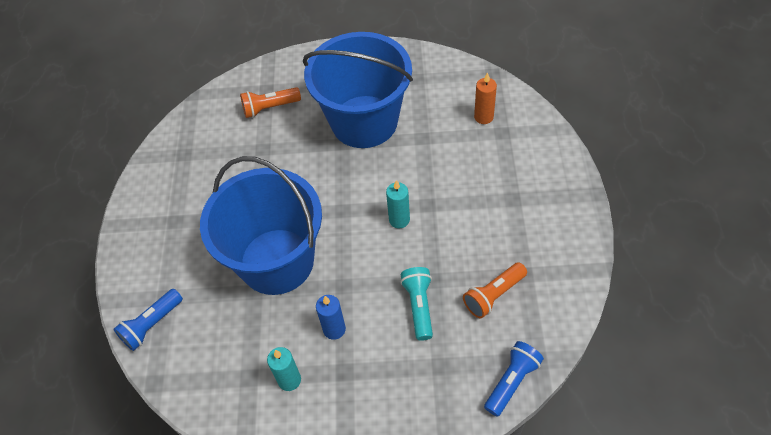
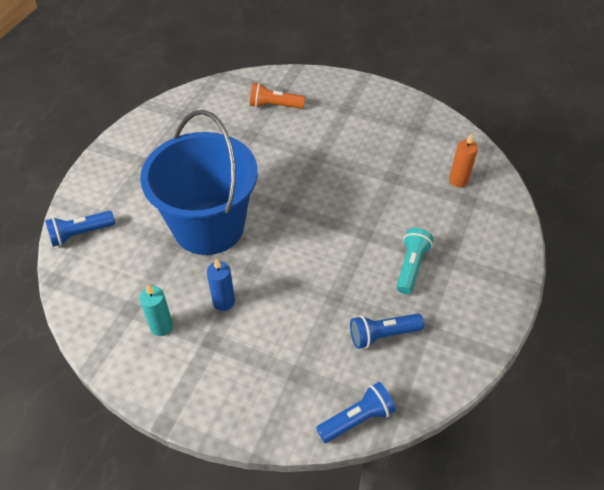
camera: 20 degrees right, 5 degrees down
(364, 121) = (348, 145): blue bucket -> none
(399, 220) = (332, 235): turquoise candle -> none
(419, 306) = (308, 315): turquoise flashlight -> turquoise flashlight (411, 266)
(493, 295) = (382, 335): orange flashlight -> blue flashlight

